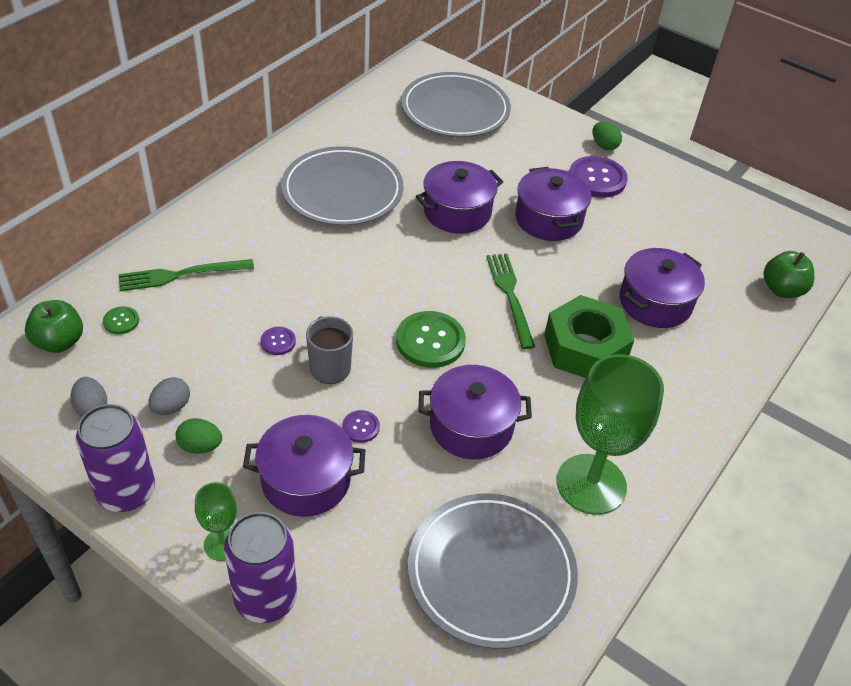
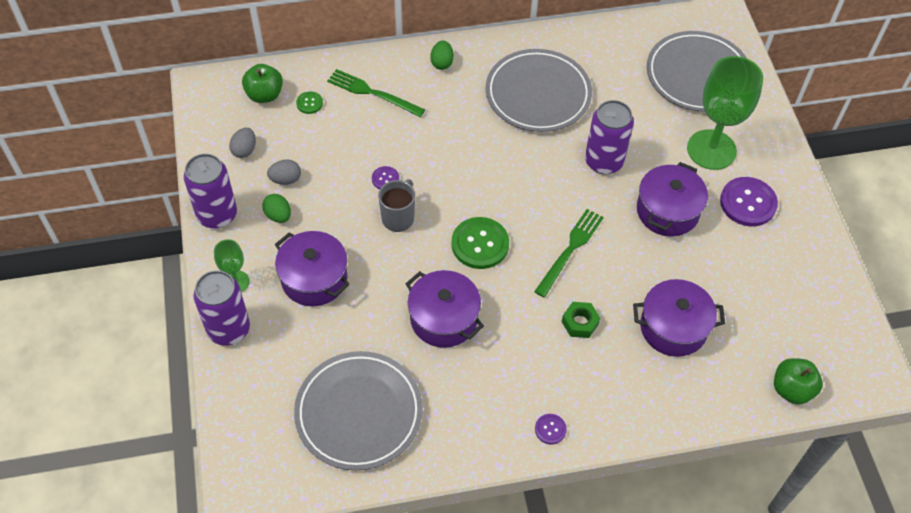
camera: 45 degrees right, 10 degrees up
(361, 427) = (377, 270): purple button -> purple button (550, 429)
(457, 212) = (604, 161): purple pot -> purple can
(585, 348) = (580, 323): green nut -> green nut, size x0.49
(591, 484) = (477, 411): green goblet -> green goblet (711, 150)
(604, 146) = (789, 179): green egg -> green egg (442, 63)

